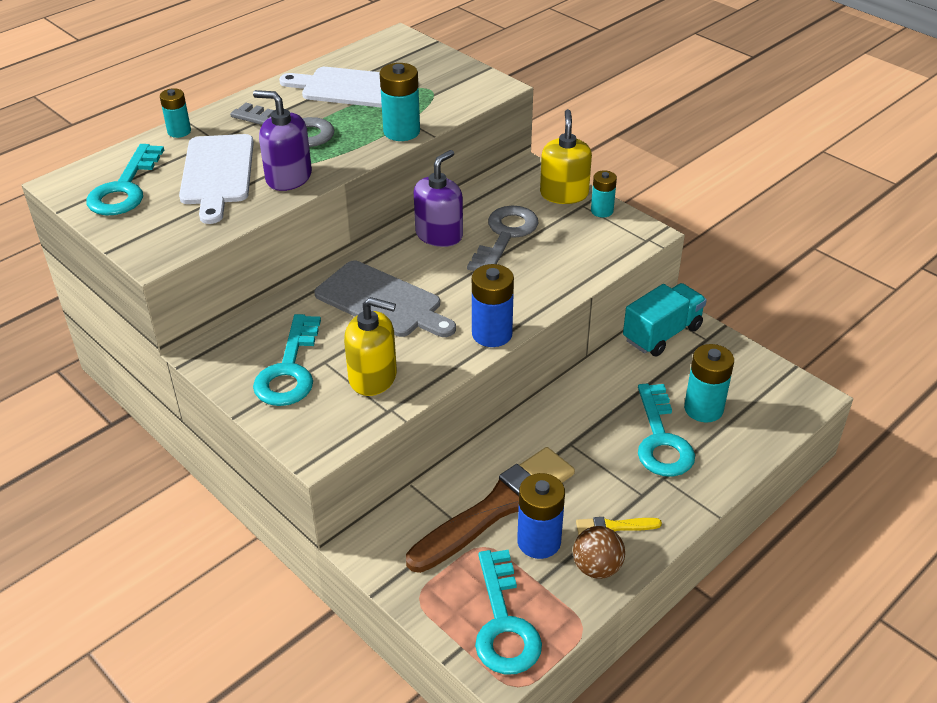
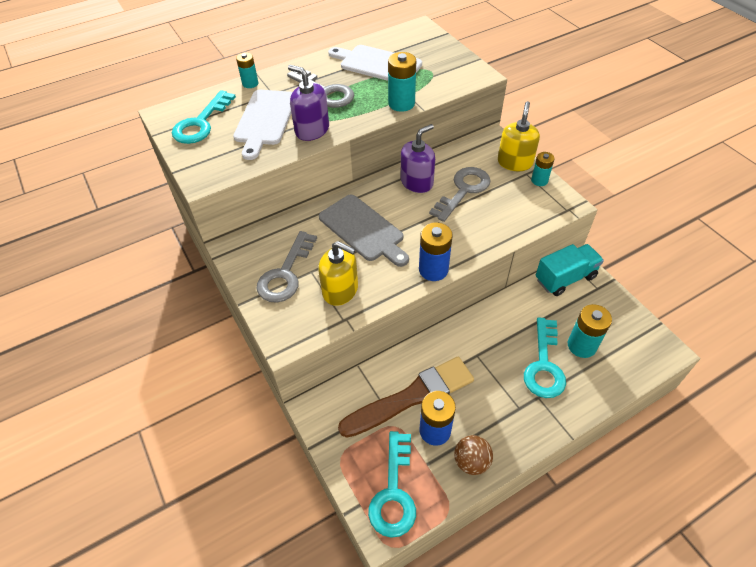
camera: 15 degrees right, 10 degrees up
(289, 370) = (285, 274): turquoise key -> grey key
(614, 527) = (492, 430): yellow brush -> none

